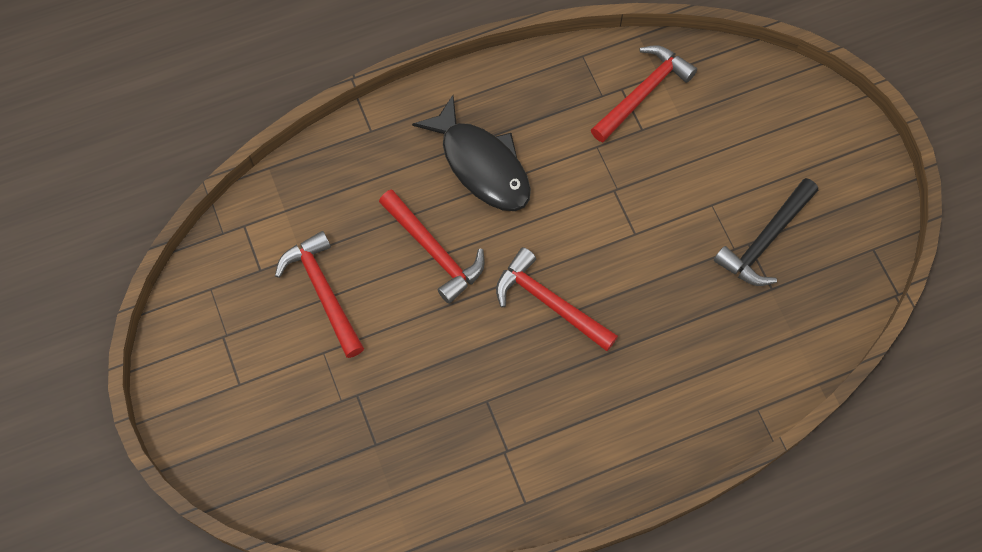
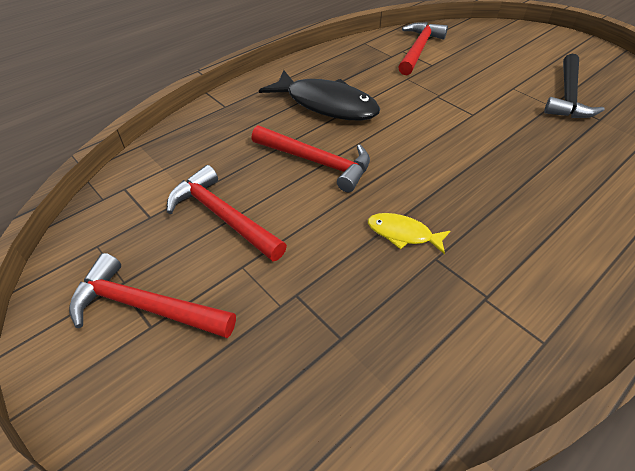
camera: 20 degrees left, 20 degrees down
(472, 366) = (403, 234): none -> yellow fish
(549, 303) = (440, 170): red hammer -> red hammer (145, 307)

